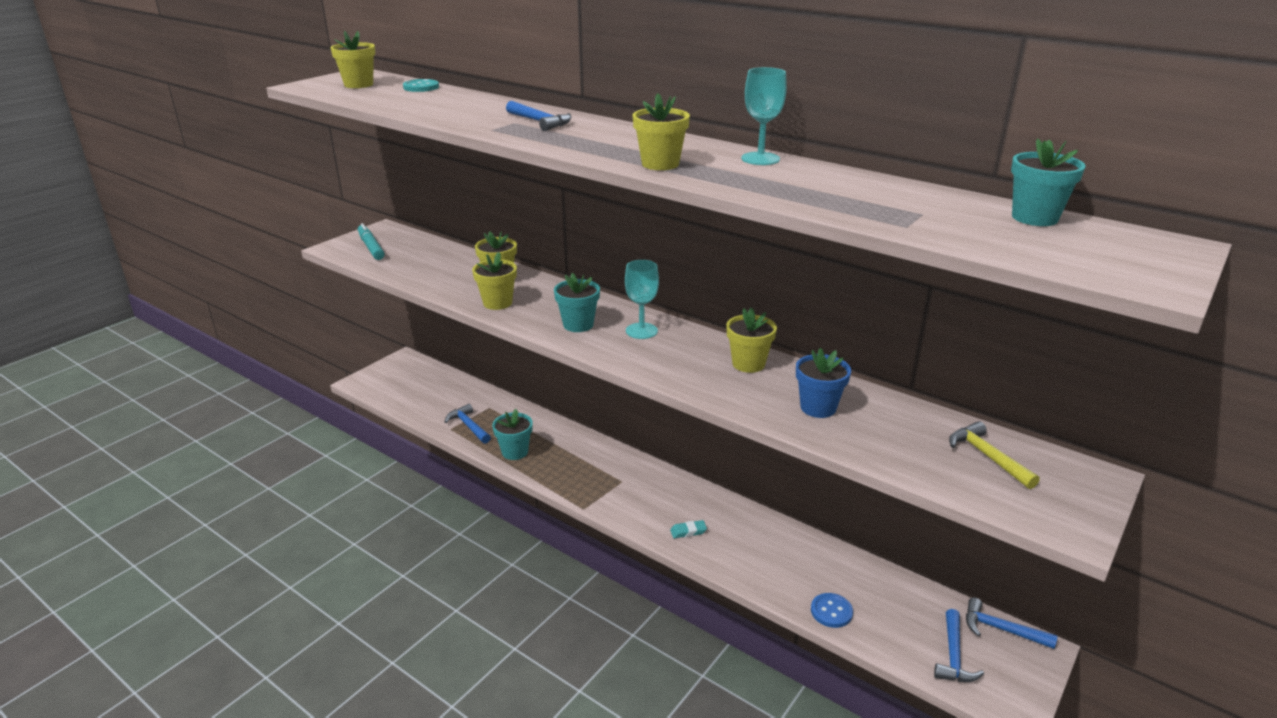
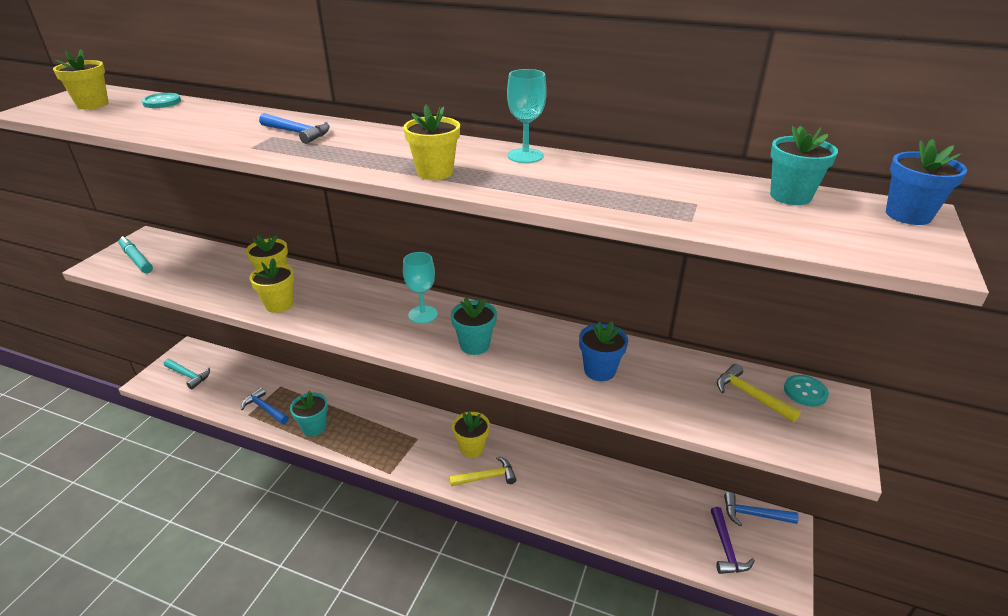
camera: 15 degrees left, 5 degrees up
(400, 383) = (188, 375): none -> turquoise hammer
(578, 325) = (362, 317): turquoise flower pot -> turquoise flower pot (474, 345)
(688, 531) = (486, 477): turquoise eraser -> yellow hammer
(748, 364) = (527, 334): yellow flower pot -> yellow flower pot (472, 448)
(831, 611) = (622, 529): blue button -> none
(953, 655) = (726, 548): blue hammer -> purple hammer
(1058, 464) = (805, 392): none -> turquoise button
(1164, 246) = (908, 215): none -> blue flower pot

